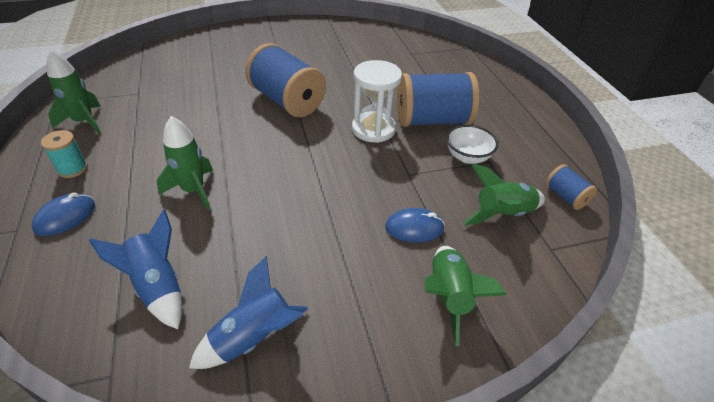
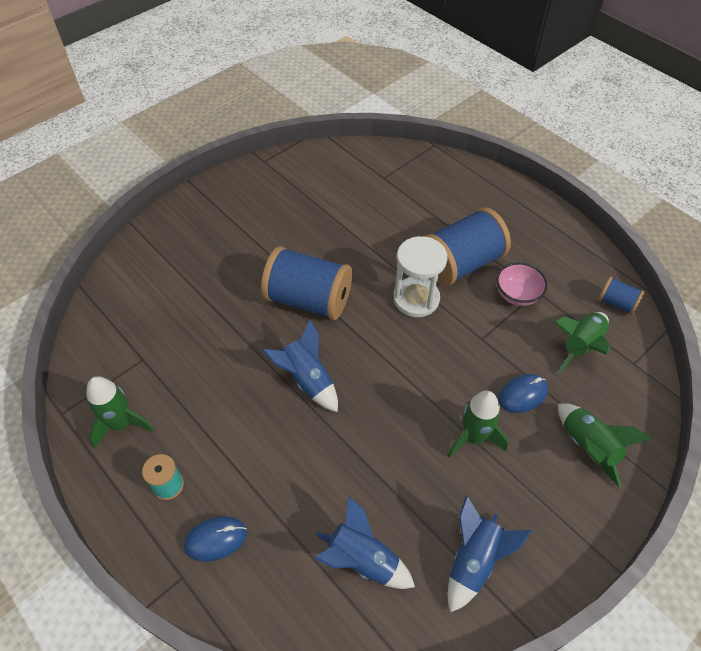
camera: 25 degrees left, 10 degrees up
(65, 217) = (216, 539): blue mouse -> blue mouse turned 60 degrees clockwise
(193, 190) = (308, 450): green rocket -> green rocket (473, 437)
(238, 146) = (307, 380): none -> blue rocket
(467, 157) = (517, 295): white bowl -> pink bowl

